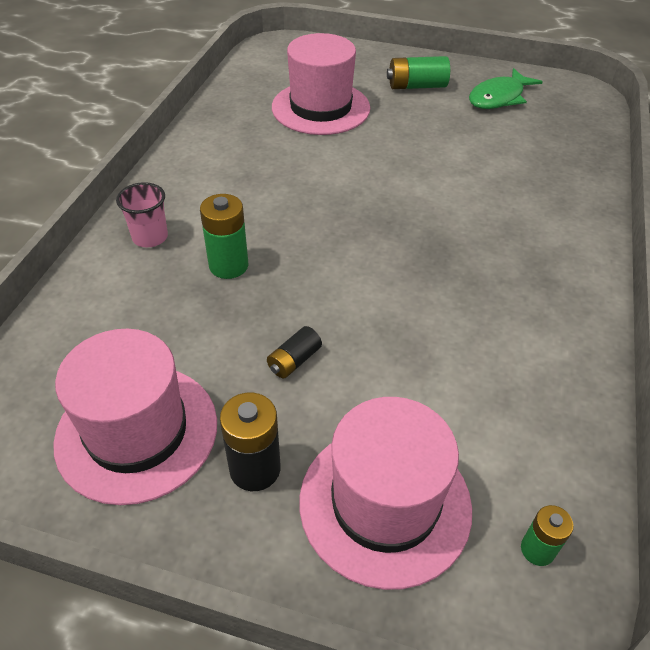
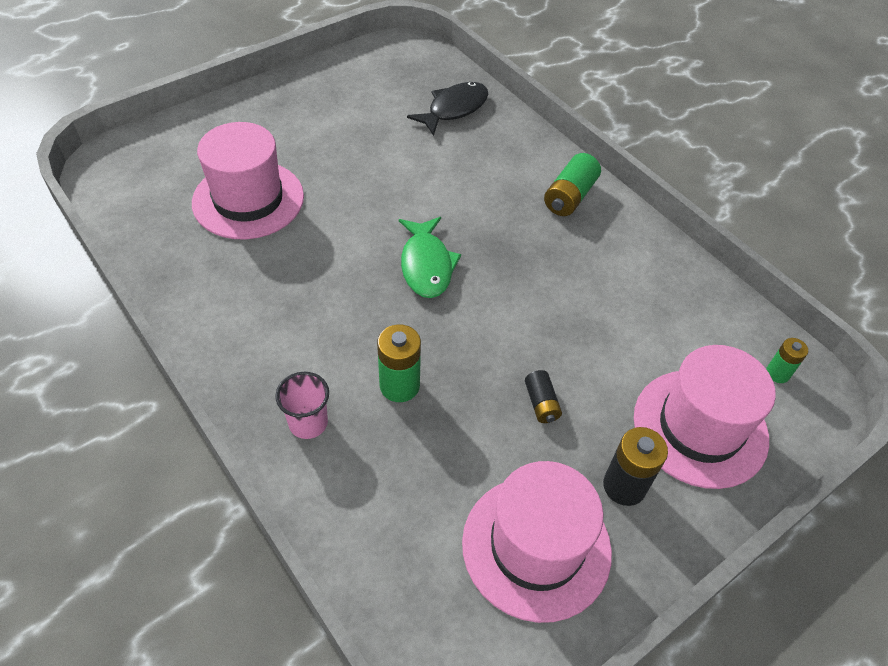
camera: 55 degrees left, 5 degrees up
(416, 86) = (289, 123): green battery -> green battery (569, 197)
(499, 98) = (361, 92): green fish -> green fish (426, 265)
(556, 148) = (454, 109): none -> black fish

